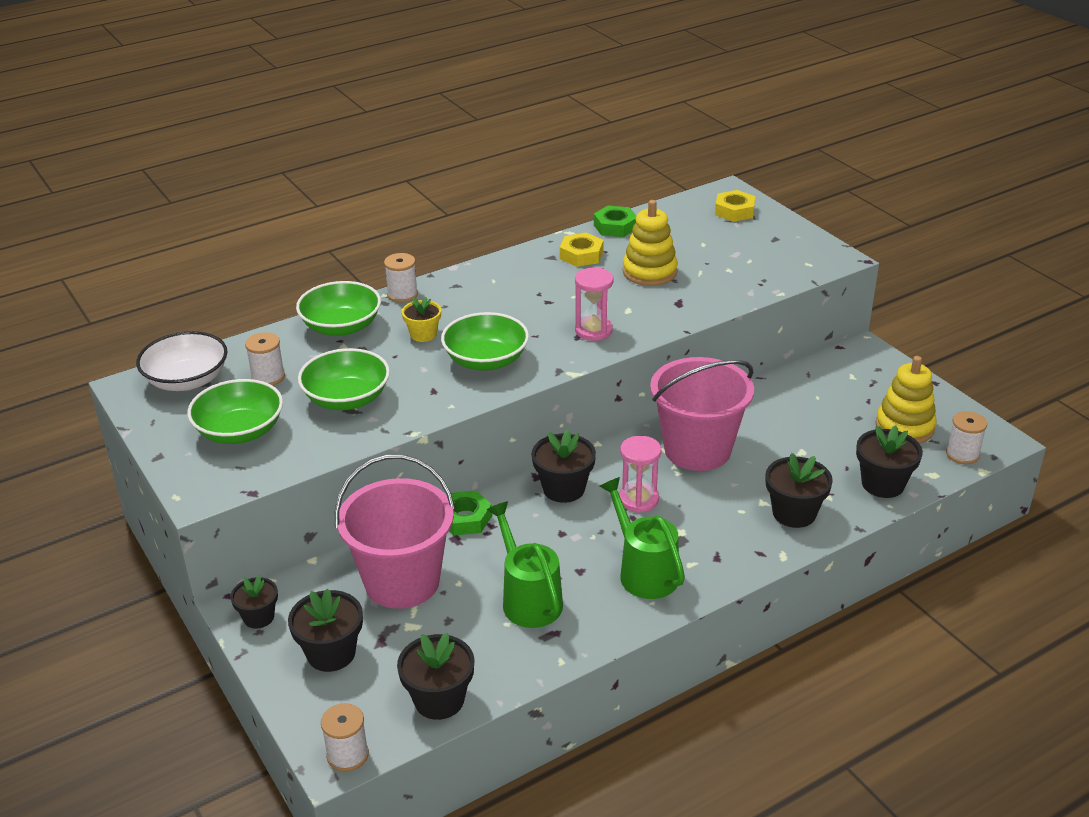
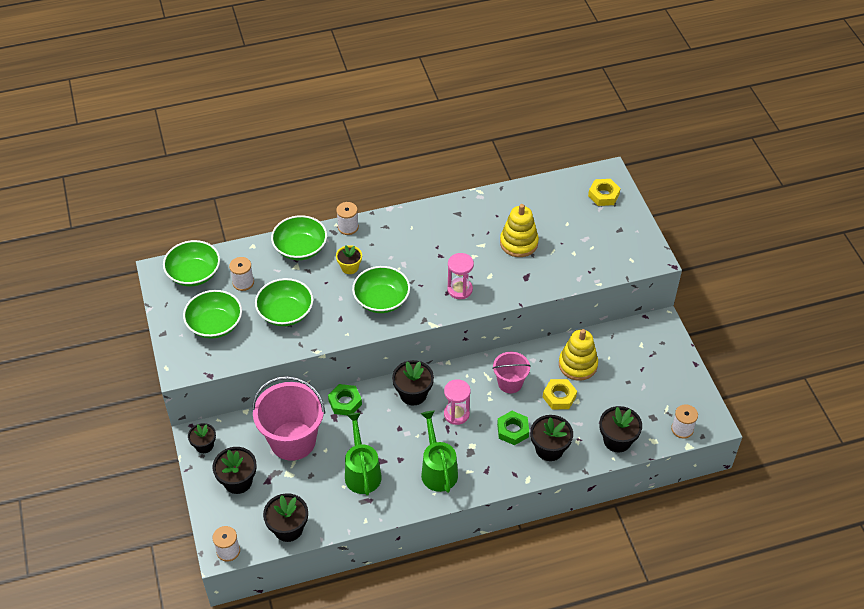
camera: 15 degrees right, 15 degrees up
(187, 380) = (194, 273): white bowl -> green bowl
(581, 255) = (479, 216): yellow nut -> yellow nut (559, 397)
(615, 227) = (513, 192): green nut -> green nut (513, 430)
(697, 450) = (510, 383): pink bucket -> pink bucket, size x0.55
(904, 427) = (655, 397): yellow stacking toy -> yellow stacking toy (577, 365)

